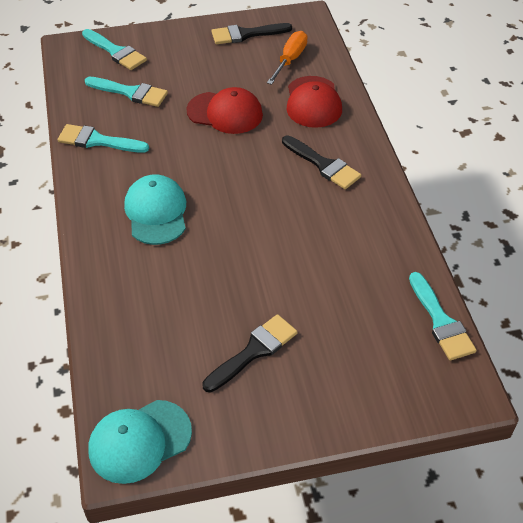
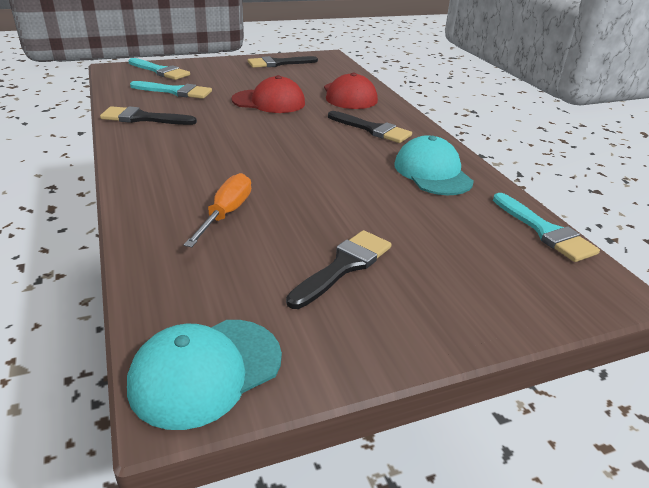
camera: 10 degrees left, 15 degrees down
(97, 141) = (143, 118): turquoise brush -> black brush
(156, 212) = (208, 162): turquoise cap -> turquoise cap (432, 172)
(290, 60) = (321, 75): orange screwdriver -> orange screwdriver (226, 214)

